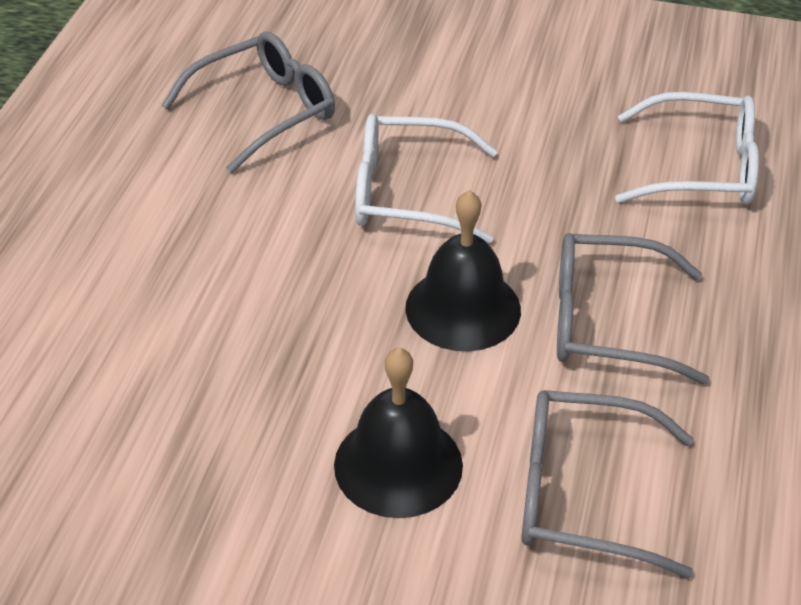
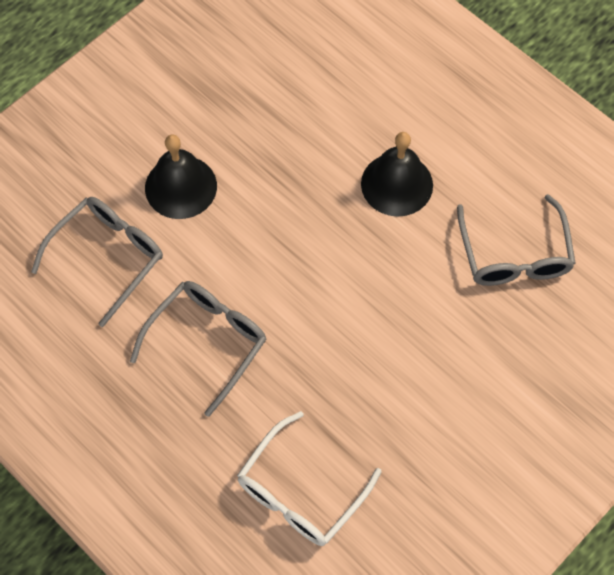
camera: 120 degrees right, 20 degrees up
(408, 193) = (381, 297): white glasses -> none
(463, 308) = (265, 273): black bell -> black bell (397, 184)

